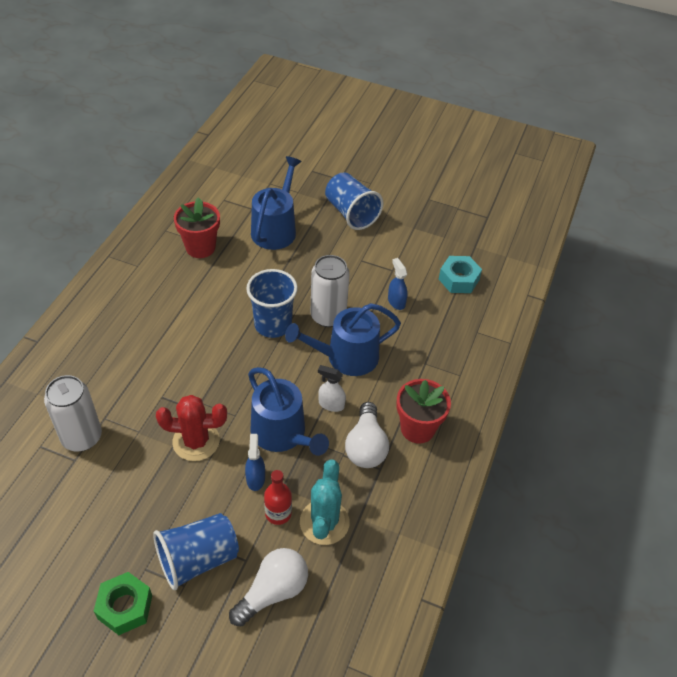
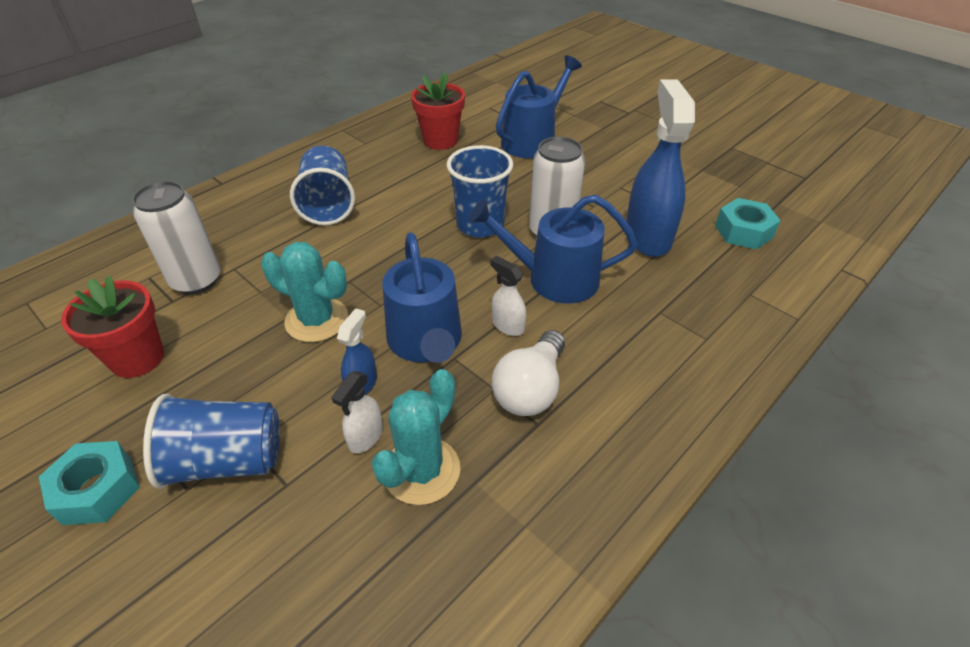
camera: 25 degrees right, 5 degrees down
(125, 607) = (97, 490): green nut -> turquoise nut
(196, 441) = (317, 320): red cactus -> turquoise cactus
(273, 591) = (295, 544): white light bulb -> none
(278, 513) = (365, 437): red bottle -> white spray bottle
(351, 213) = (628, 143): blue cup -> blue cup (328, 204)
(396, 301) = (647, 236): blue spray bottle -> blue spray bottle, size x2.16
(417, 428) = (616, 388): red flower pot -> red flower pot (137, 358)

